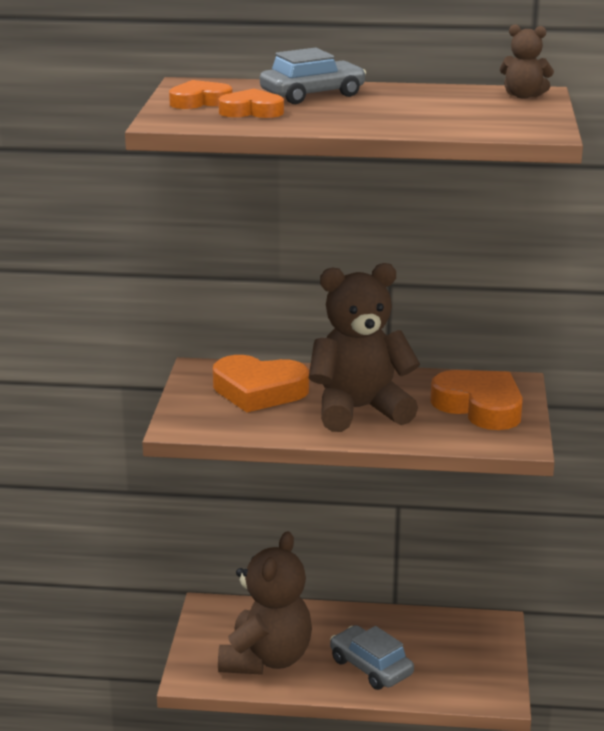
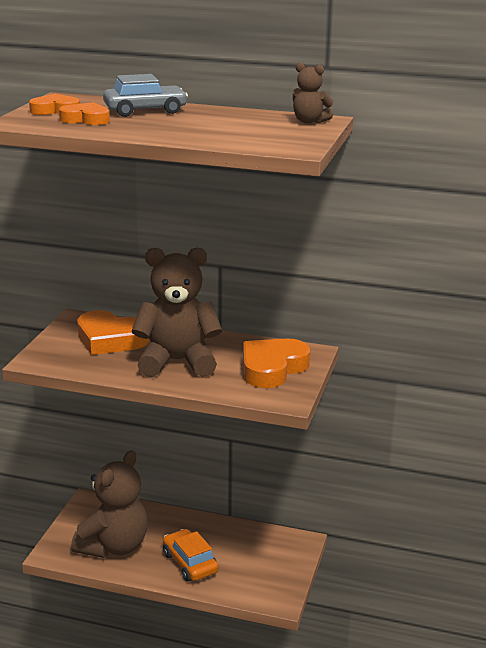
camera: 10 degrees right, 0 degrees up
(371, 667) = (190, 563): grey car -> orange car
(480, 407) = (272, 368): orange heart -> orange heart turned 105 degrees counterclockwise

